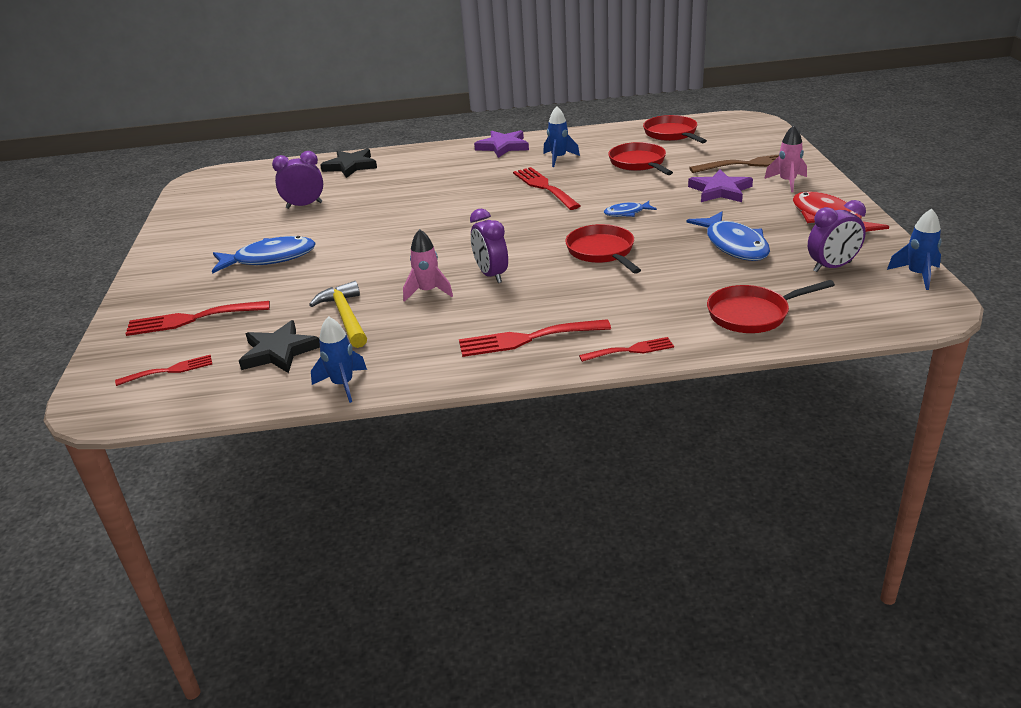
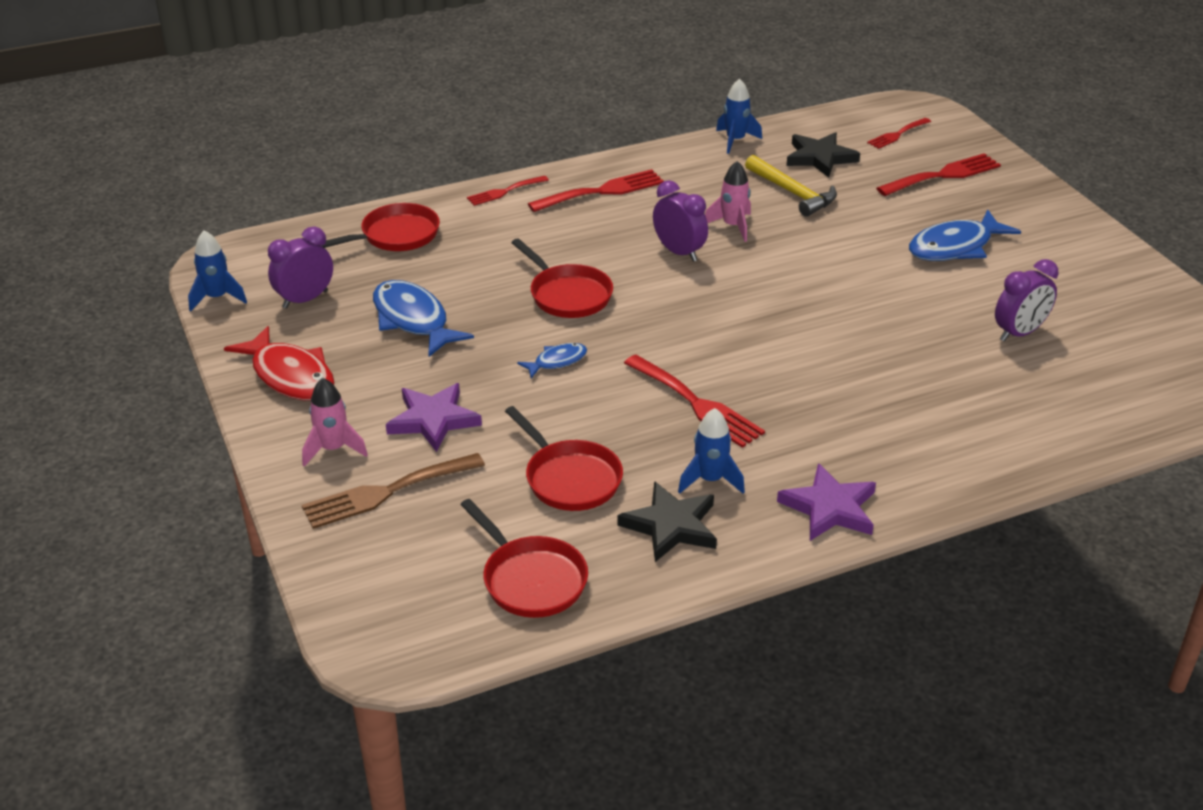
camera: 160 degrees right, 5 degrees up
(350, 166) = (1051, 427): black star -> black star (671, 526)

